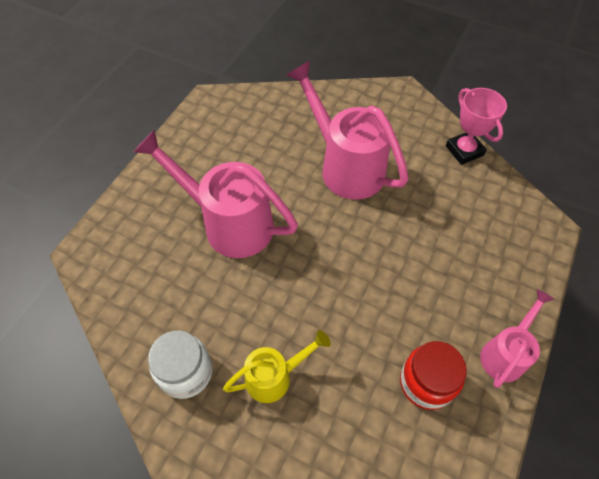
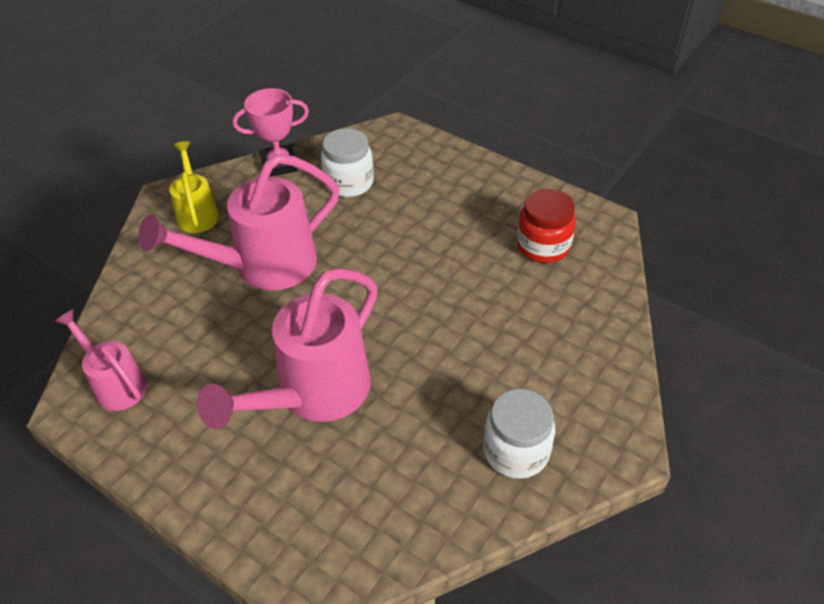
camera: 80 degrees left, 10 degrees down
(275, 377) = (528, 364): yellow watering can -> yellow watering can (197, 213)
(459, 204) = (349, 183): none -> white jar
(505, 354) = (519, 188): pink watering can -> pink watering can (116, 384)

